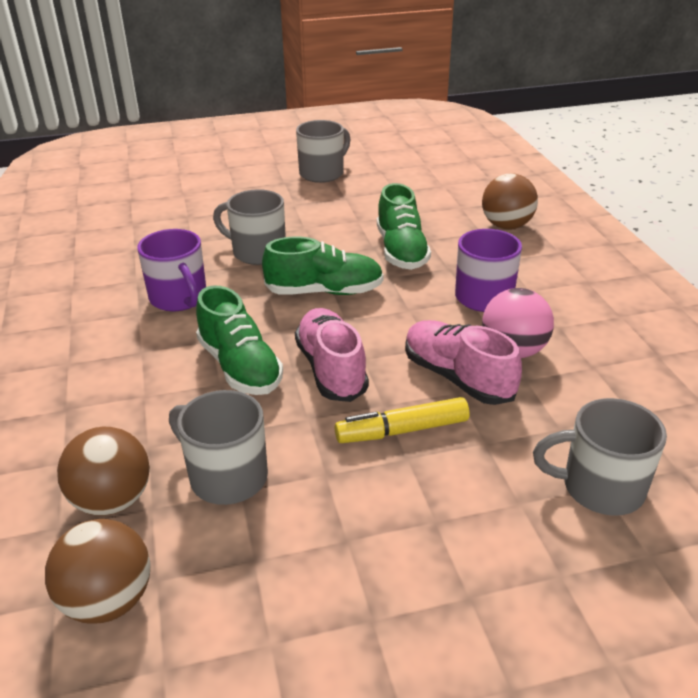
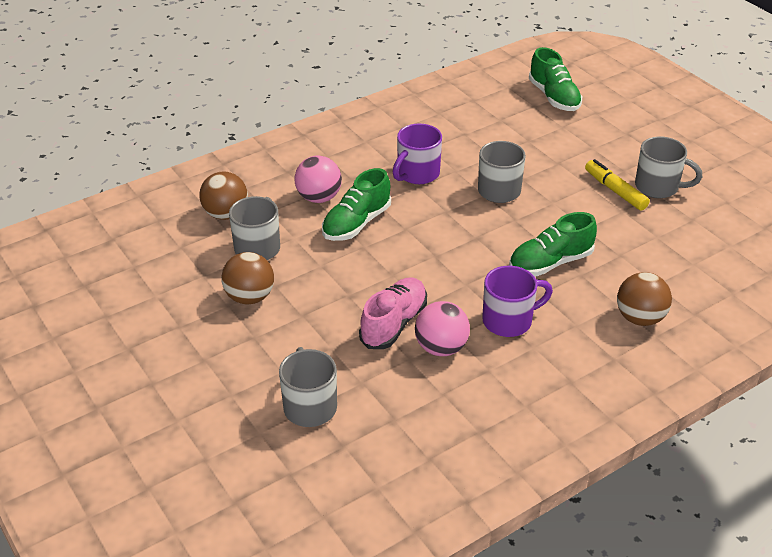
camera: 70 degrees right, 5 degrees up
(108, 600) = (164, 236): brown ball -> brown ball (250, 297)
(156, 389) = (319, 198): none -> pink ball
(324, 291) = (465, 237): green shoe -> green shoe (554, 97)
(331, 369) = (374, 263): pink shoe -> none
(402, 430) = (326, 308): yellow marker -> yellow marker (615, 190)

